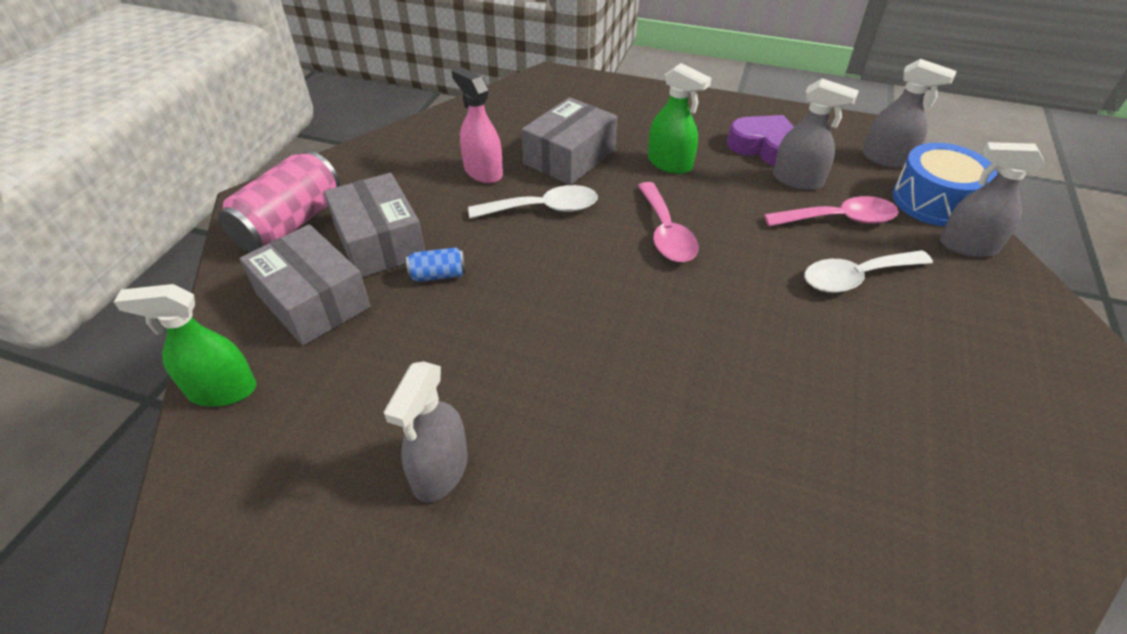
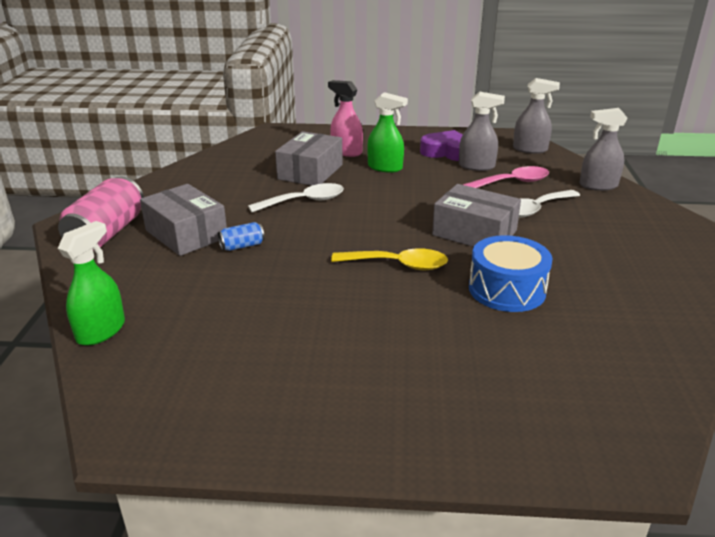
camera: 15 degrees left, 15 degrees down
(222, 390) = (101, 331): green spray bottle -> green spray bottle turned 135 degrees clockwise
(313, 300) = (149, 272): grey box -> grey box (474, 233)
(440, 471) = (296, 345): grey spray bottle -> none
(483, 172) = (248, 187): pink spray bottle -> pink spray bottle (346, 152)
(625, 349) = (398, 265): none -> yellow spoon
(666, 233) = (399, 203): pink spoon -> none
(933, 201) = (568, 167): blue drum -> blue drum (507, 289)

